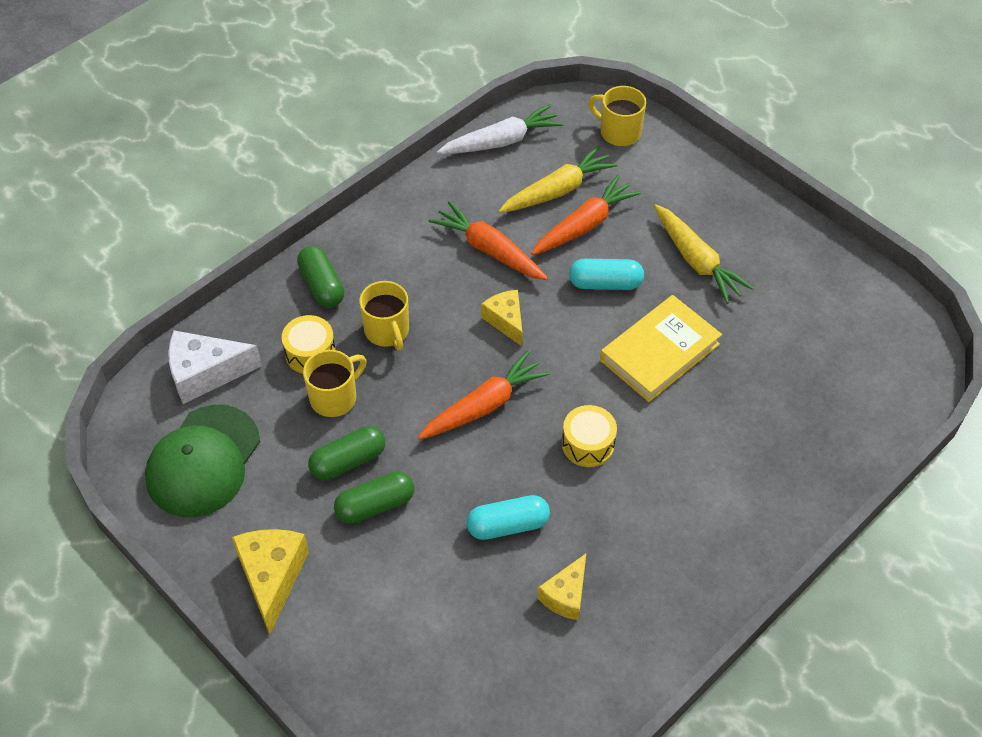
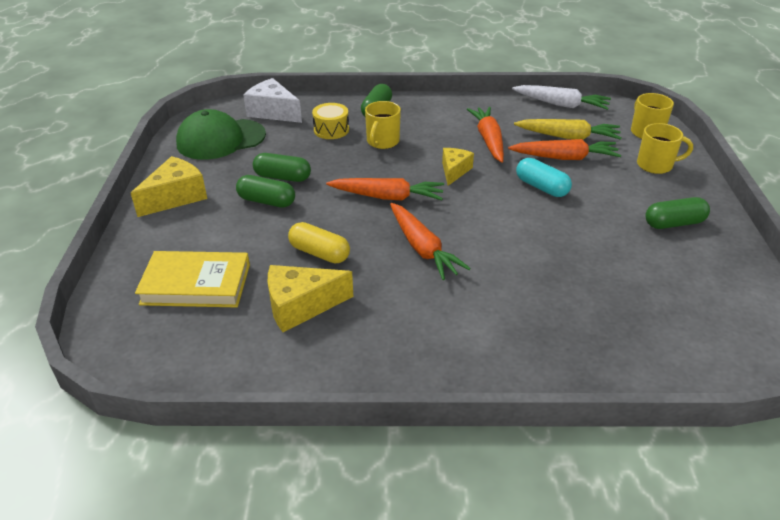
camera: 45 degrees right, 15 degrees down
(334, 397) = (316, 151): yellow mug -> yellow mug (655, 165)
(508, 525) = (319, 253): turquoise capsule -> yellow capsule
(566, 595) = (301, 306): yellow cheese -> yellow cheese, size x1.55
(588, 444) = (422, 248): yellow drum -> orange carrot
(659, 352) = (533, 235): yellow book -> yellow book (196, 284)
(696, 260) = (623, 208): yellow carrot -> none
(751, 249) = (674, 223): none -> green capsule

